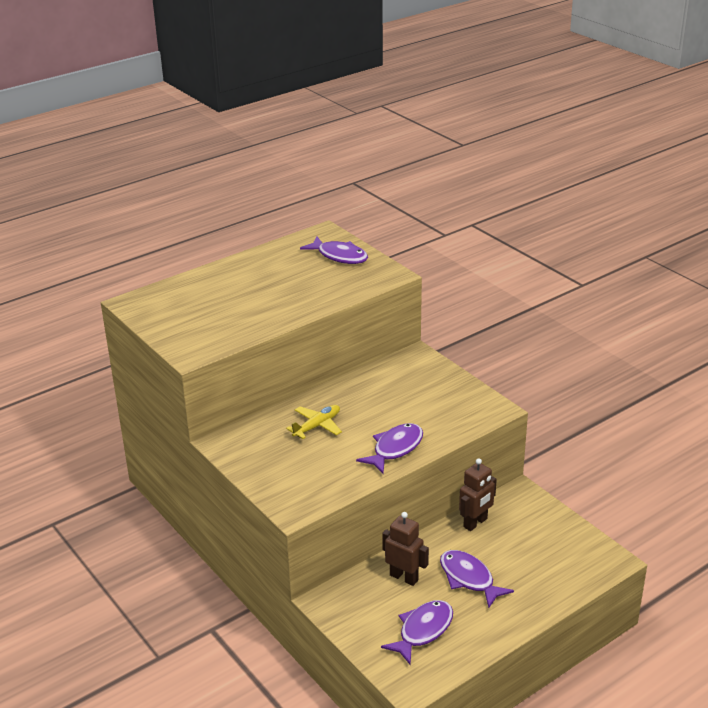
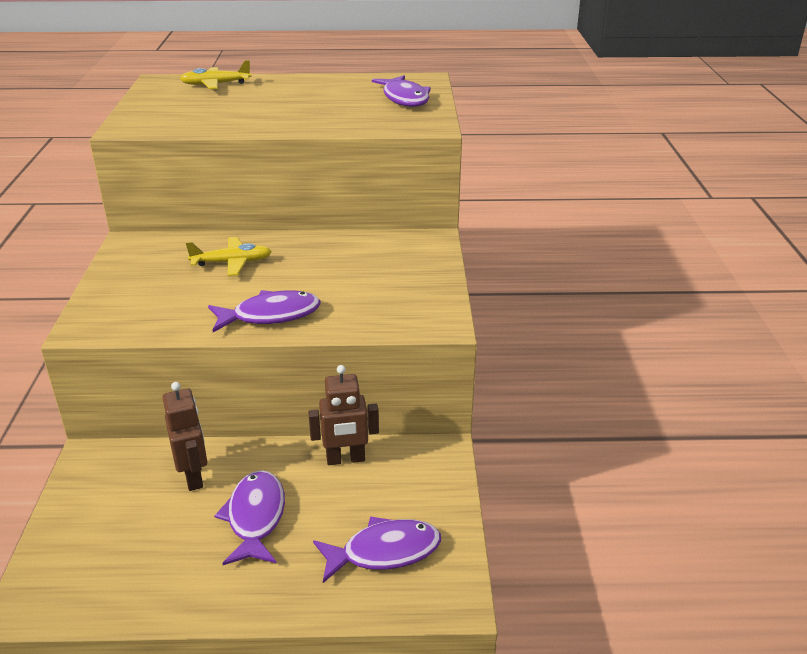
camera: 35 degrees right, 0 degrees up
(183, 291) = (215, 84): none -> yellow plane
(423, 631) = (129, 548): purple fish -> purple fish (384, 552)

